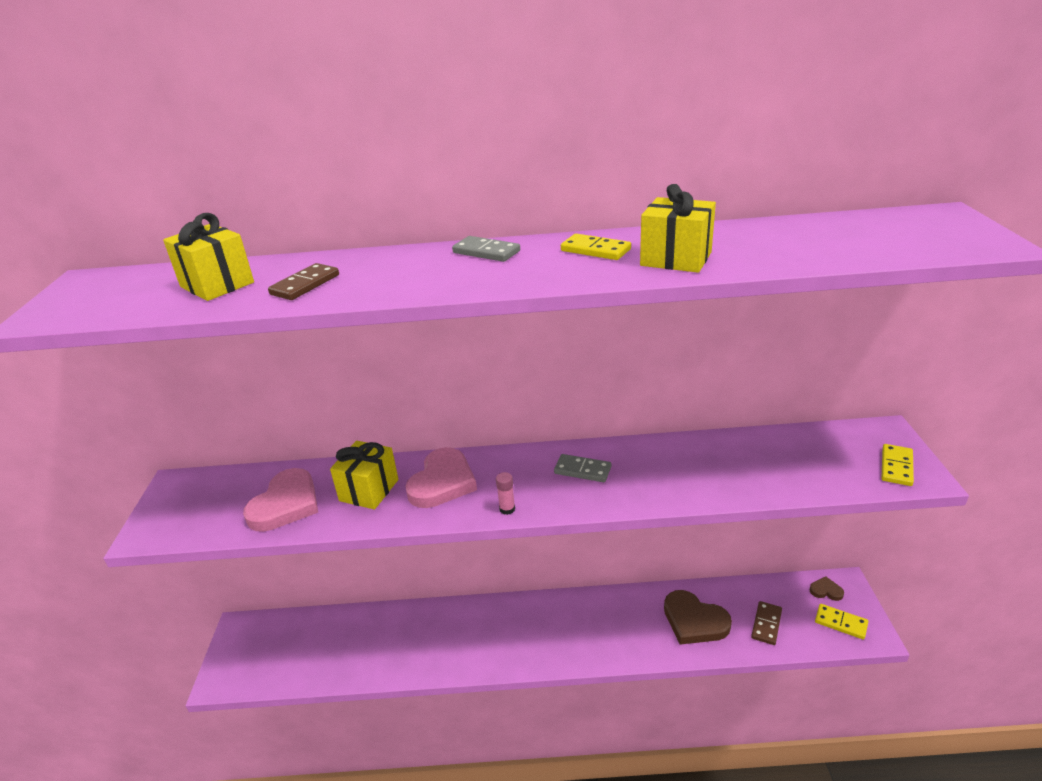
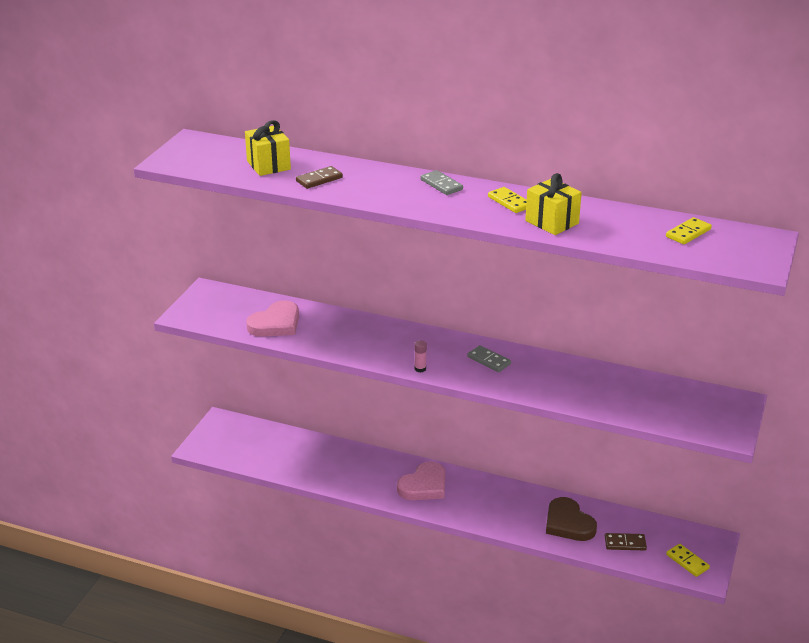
camera: 20 degrees right, 0 degrees up
(369, 490) = (334, 331): yellow gift -> none
(442, 482) = (386, 340): pink heart -> pink heart (424, 486)
(766, 624) = (625, 543): brown domino -> brown domino turned 45 degrees clockwise
(826, 590) = (694, 539): brown heart -> none
(896, 467) = (720, 424): yellow domino -> yellow domino (688, 233)

